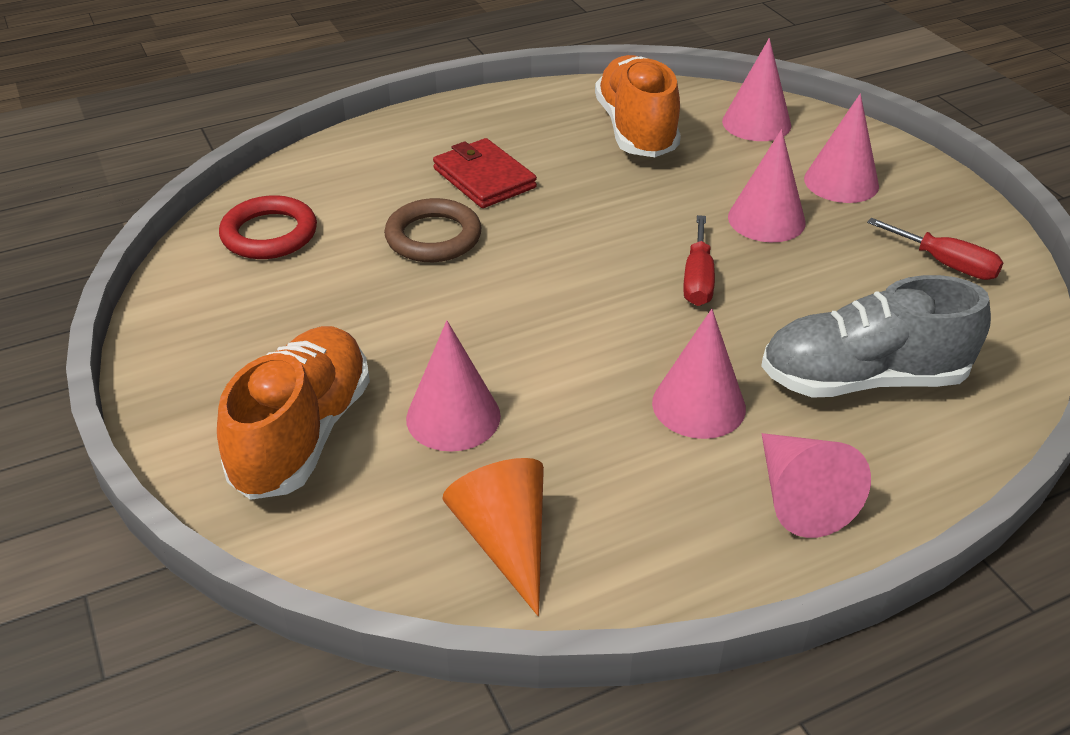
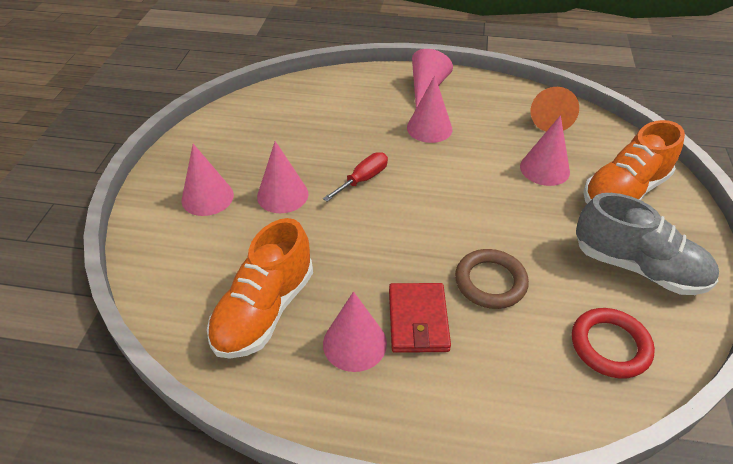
camera: 145 degrees left, 5 degrees up
(756, 123) = (180, 269): pink cone -> pink cone (354, 343)
(863, 379) = (350, 108): grey shoe -> grey shoe (637, 267)
(946, 264) = (238, 132): red screwdriver -> none

